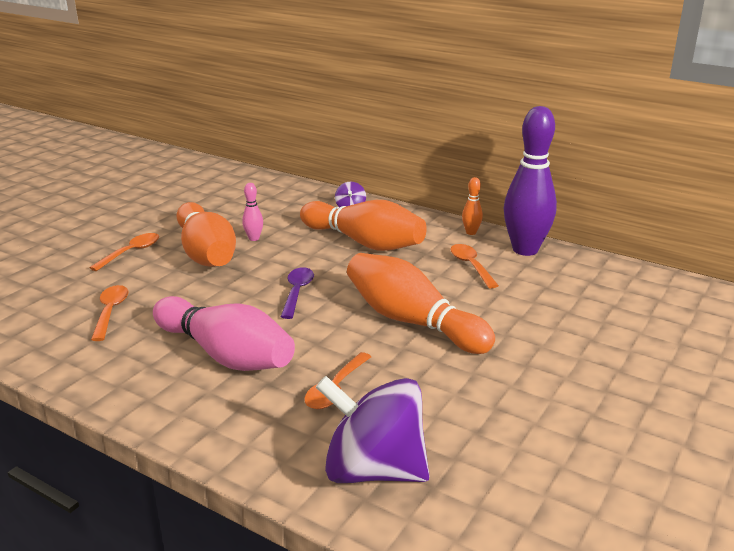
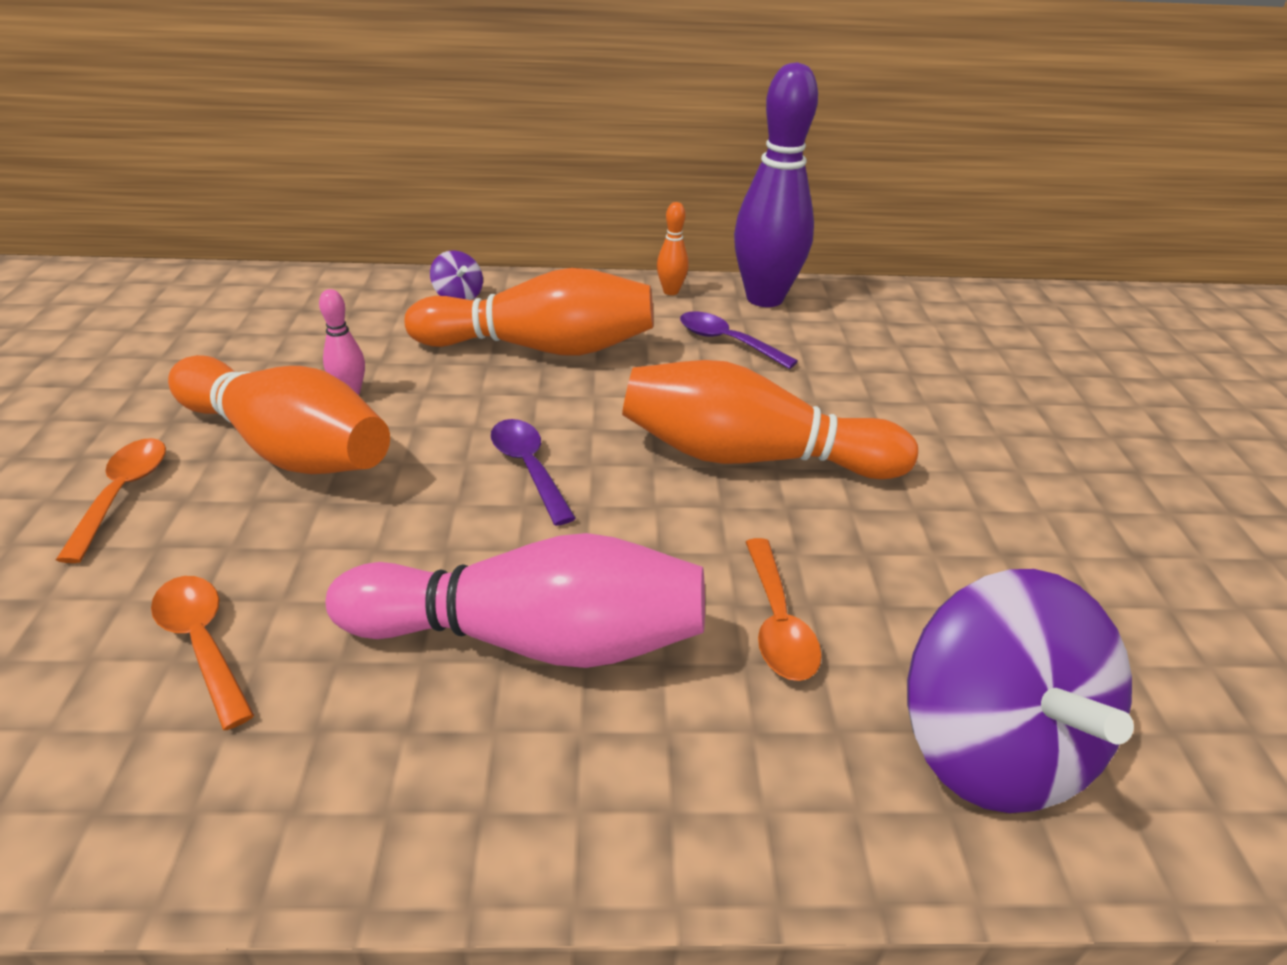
camera: 35 degrees left, 10 degrees up
(373, 469) = (990, 746): purple spinning top -> purple spinning top turned 90 degrees counterclockwise
(471, 266) = (727, 342): orange spoon -> purple spoon

